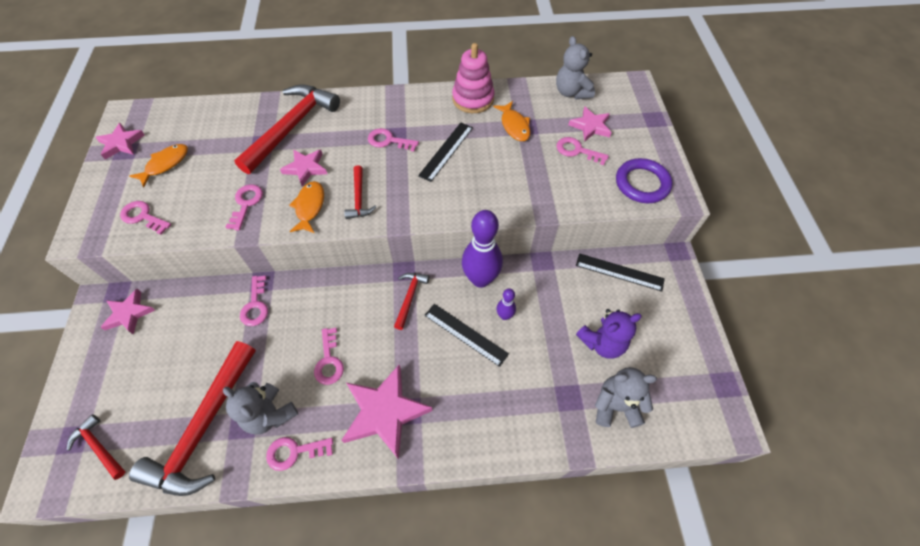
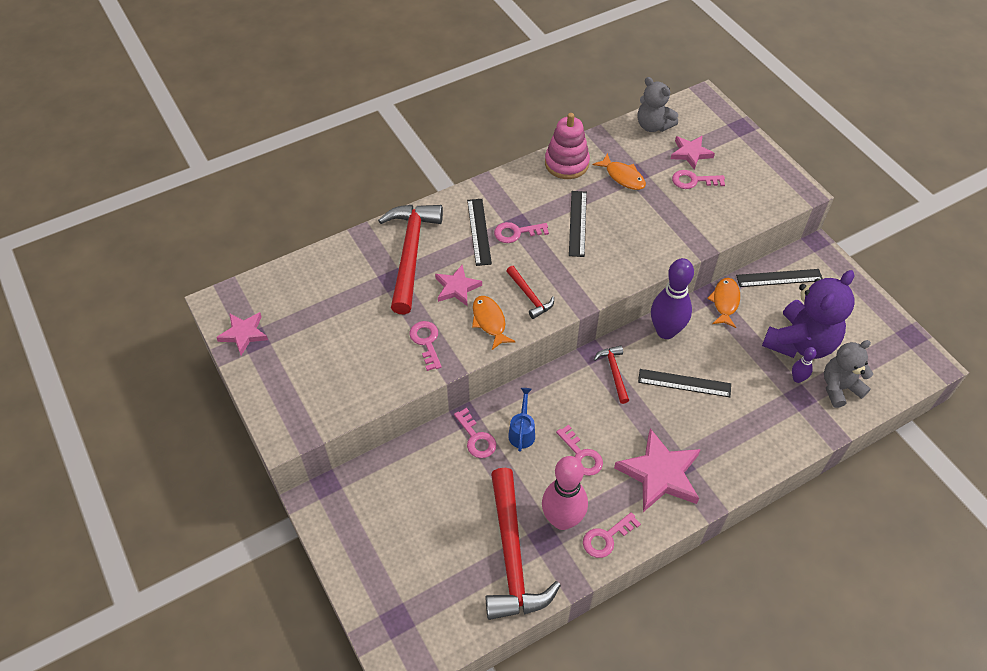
camera: 25 degrees left, 5 degrees down
(99, 447) = (428, 614): red hammer -> none
(129, 313) = (356, 497): pink star -> none
(143, 217) = (334, 393): pink key -> none
(165, 164) = (311, 336): orange fish -> orange fish (725, 302)
(270, 414) = (562, 519): grey teddy bear -> pink bowling pin
(296, 316) = (522, 431): none -> blue watering can
(359, 129) = (479, 231): none -> black ruler
(504, 315) = (707, 354): purple bowling pin -> purple bowling pin (797, 379)
(602, 343) = (800, 343): purple teddy bear -> purple teddy bear, size x1.60
(642, 183) = (765, 191): purple ring -> none

